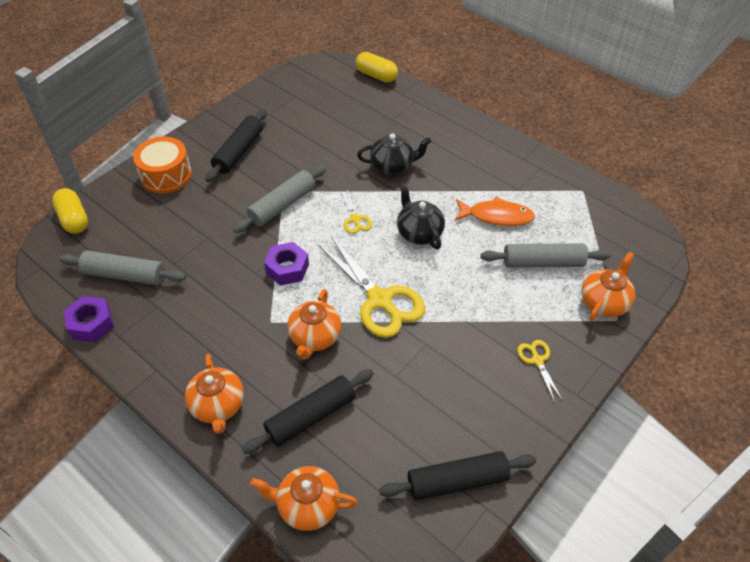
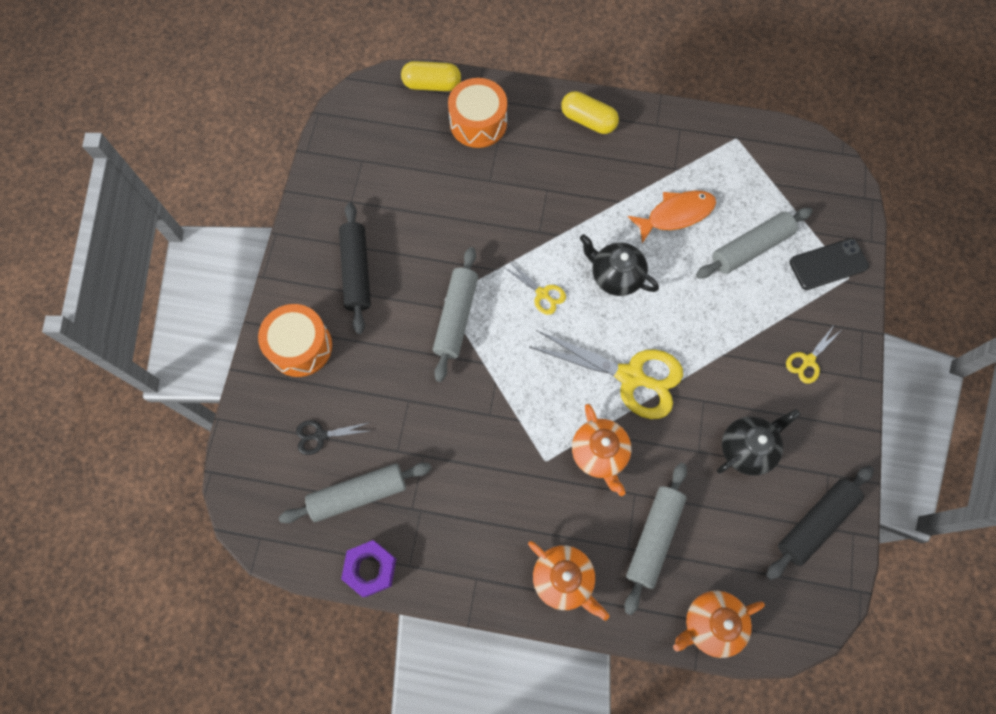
camera: 30 degrees left, 20 degrees up
(74, 219) = (244, 459): yellow capsule -> yellow capsule (588, 121)
(132, 229) = (320, 436): none -> black scissors
(287, 268) = (517, 391): purple nut -> none
(311, 416) = (653, 538): black rolling pin -> grey rolling pin
(391, 107) = (478, 123): none -> orange drum
(392, 166) = (534, 204): black teapot -> black teapot (747, 448)
(537, 360) = (808, 361): yellow scissors -> yellow scissors turned 90 degrees counterclockwise
(604, 302) = (828, 264): orange teapot -> black phone

